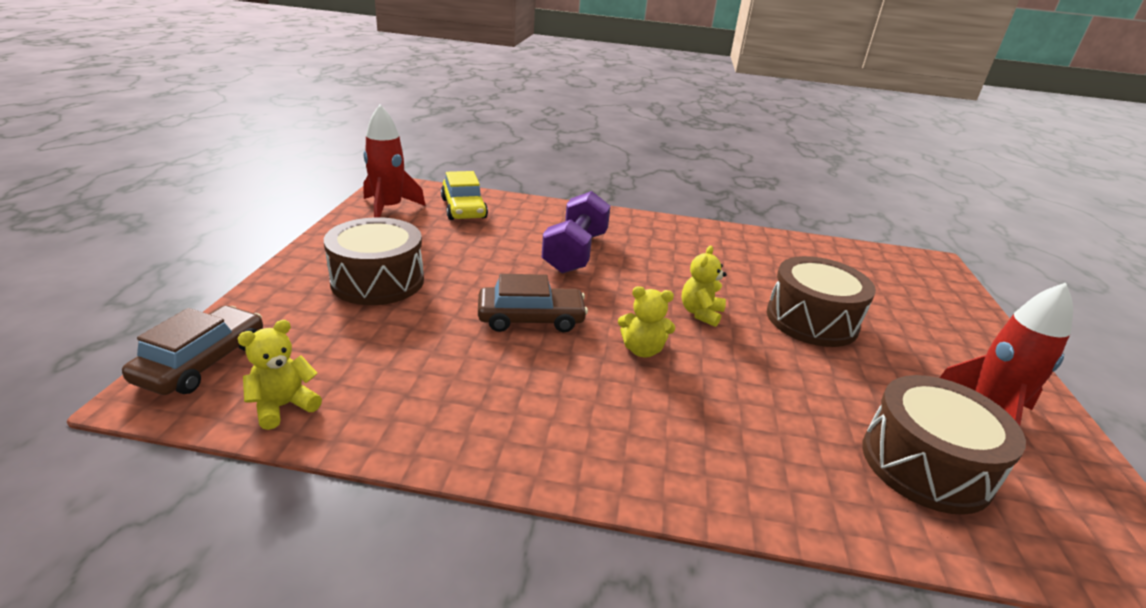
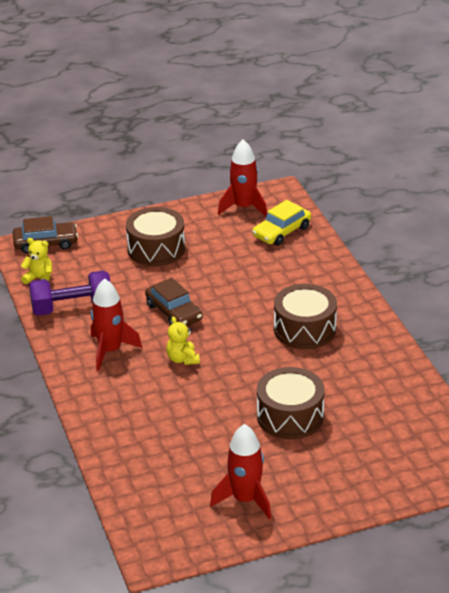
camera: 65 degrees right, 5 degrees up
(566, 405) = (110, 350): none -> red rocket
(575, 252) = (272, 298): purple dumbbell -> purple dumbbell (72, 308)
(700, 313) = (247, 369): yellow teddy bear -> none
(925, 464) = (170, 476): brown drum -> brown drum (305, 329)

